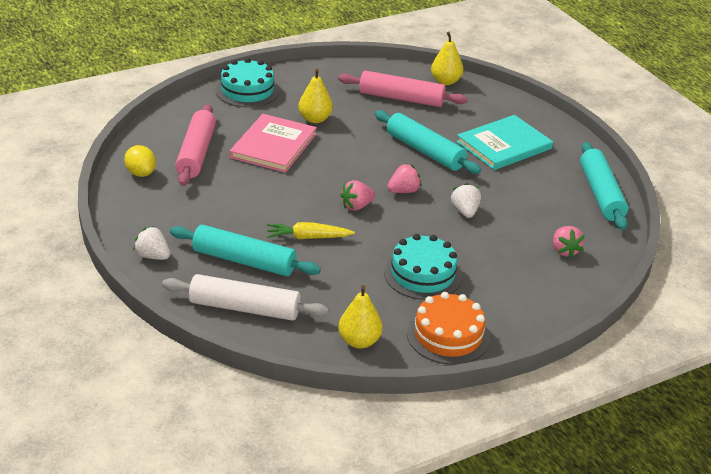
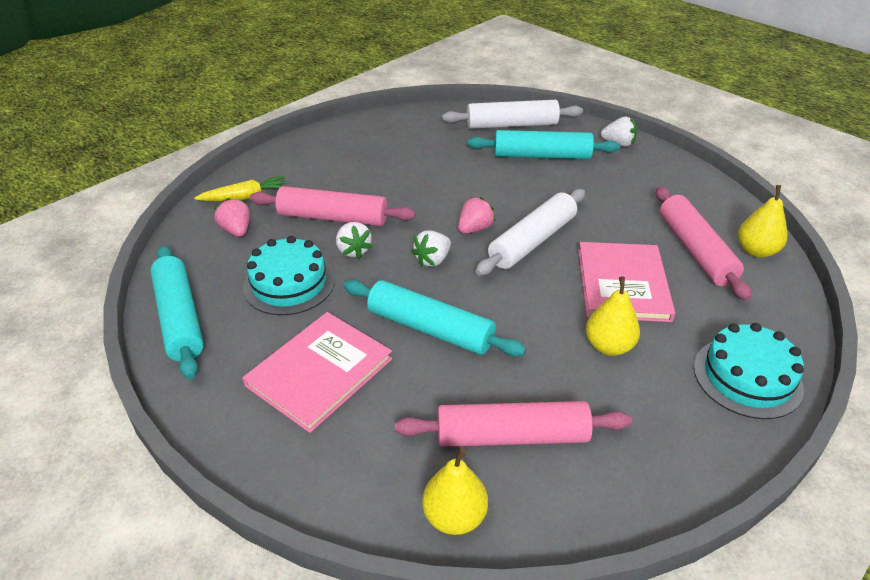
camera: 165 degrees right, 5 degrees up
(141, 173) = (720, 212): yellow lemon -> none
(308, 237) = (502, 186): yellow carrot -> yellow carrot (245, 197)
(316, 186) = (532, 241): none -> white rolling pin
(359, 341) = (411, 122): yellow pear -> yellow pear (756, 251)
(403, 191) = (432, 260): pink strawberry -> white strawberry
(423, 274) = (378, 178): turquoise cake -> turquoise cake (289, 283)
(448, 335) = (342, 138): orange cake -> none
(476, 243) = (333, 217): none -> pink rolling pin
(504, 145) = (319, 372): turquoise book -> pink book

